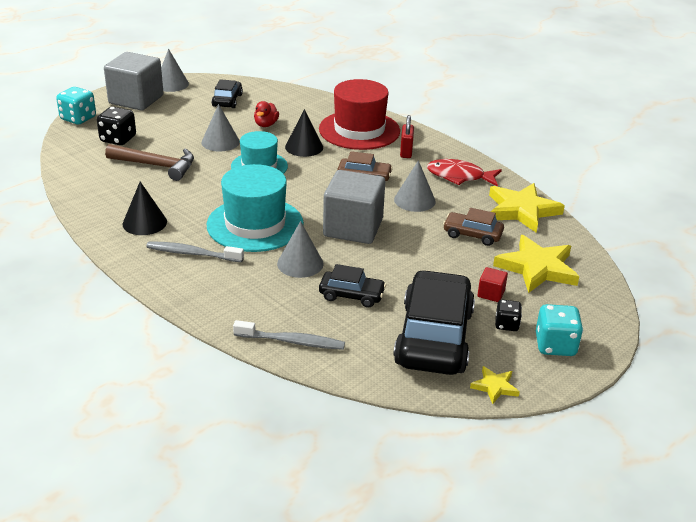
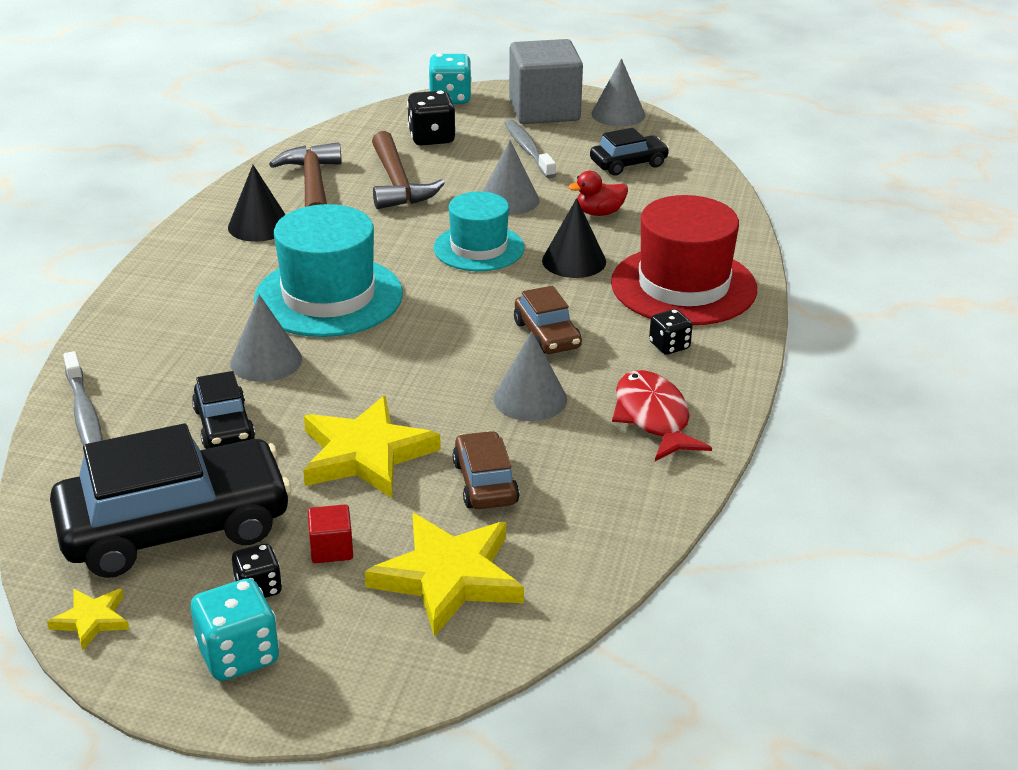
camera: 60 degrees right, 0 degrees up
(119, 191) = (312, 184): none -> brown hammer
(192, 253) = (220, 280): grey toothbrush -> grey toothbrush (528, 150)
(353, 228) = (396, 371): grey cube -> none
(406, 152) = (669, 346): red padlock -> black dice
(522, 210) = (616, 512): yellow star -> yellow star (366, 454)

